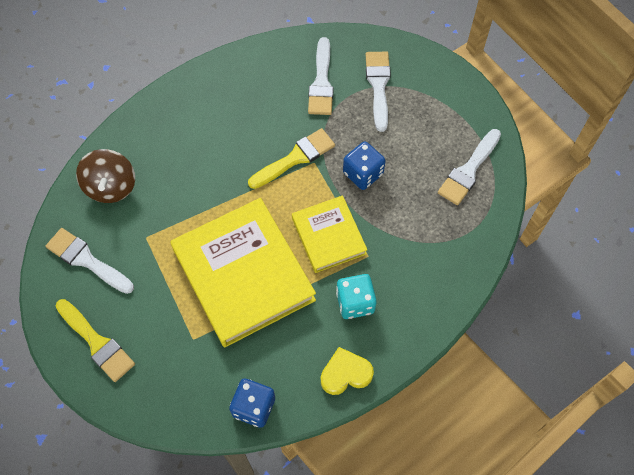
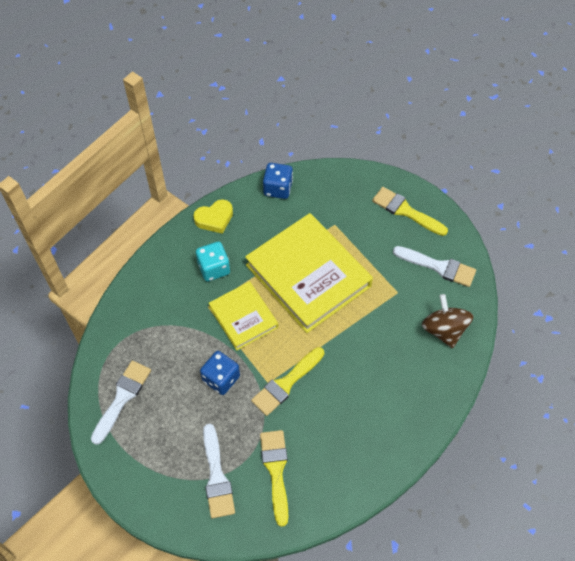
camera: 170 degrees right, 5 degrees down
(321, 82) = (276, 471): white brush -> yellow brush

